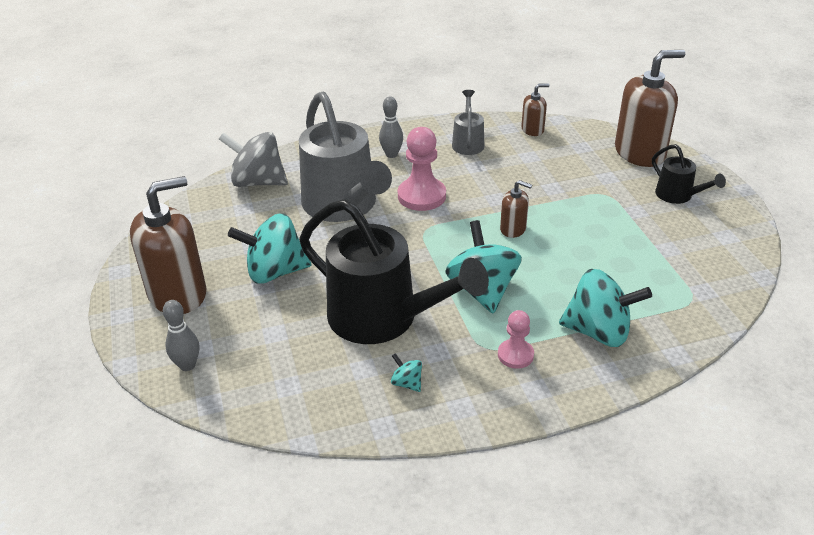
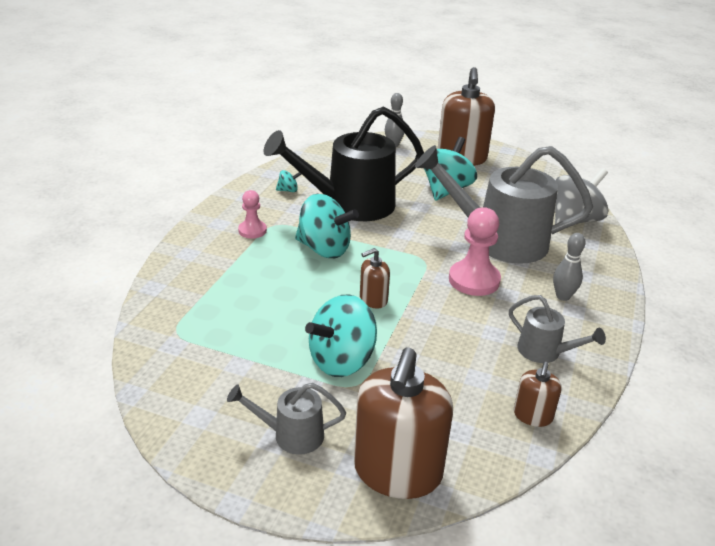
camera: 125 degrees right, 5 degrees down
(598, 332) = (219, 270): turquoise spinning top -> turquoise spinning top (342, 361)
(678, 196) = (291, 435): black watering can -> grey watering can

